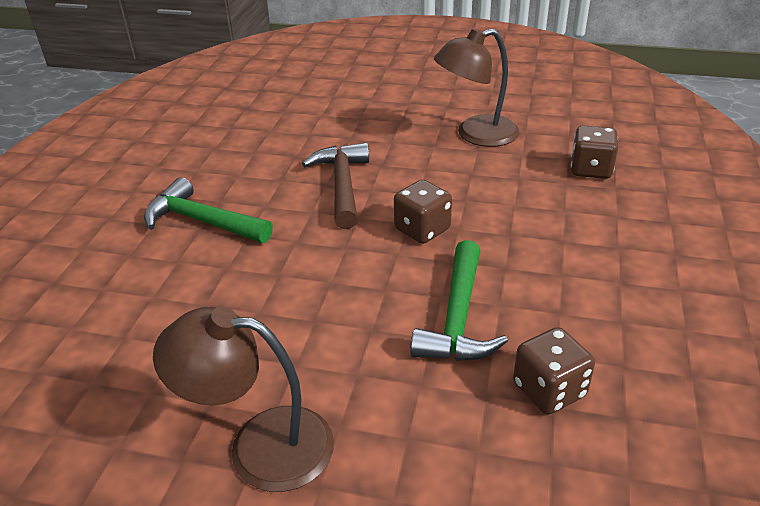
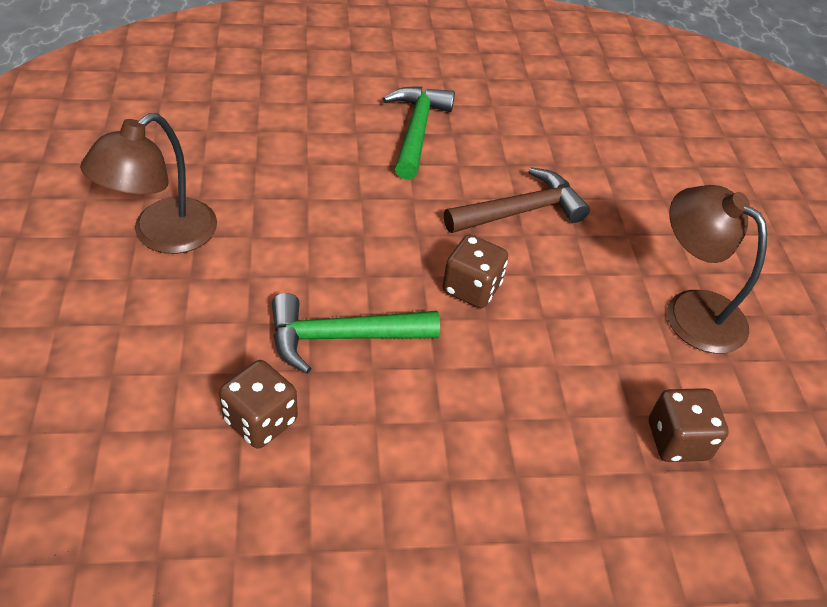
camera: 65 degrees right, 10 degrees up
(260, 445) = (162, 236): brown lamp -> brown lamp turned 135 degrees counterclockwise

